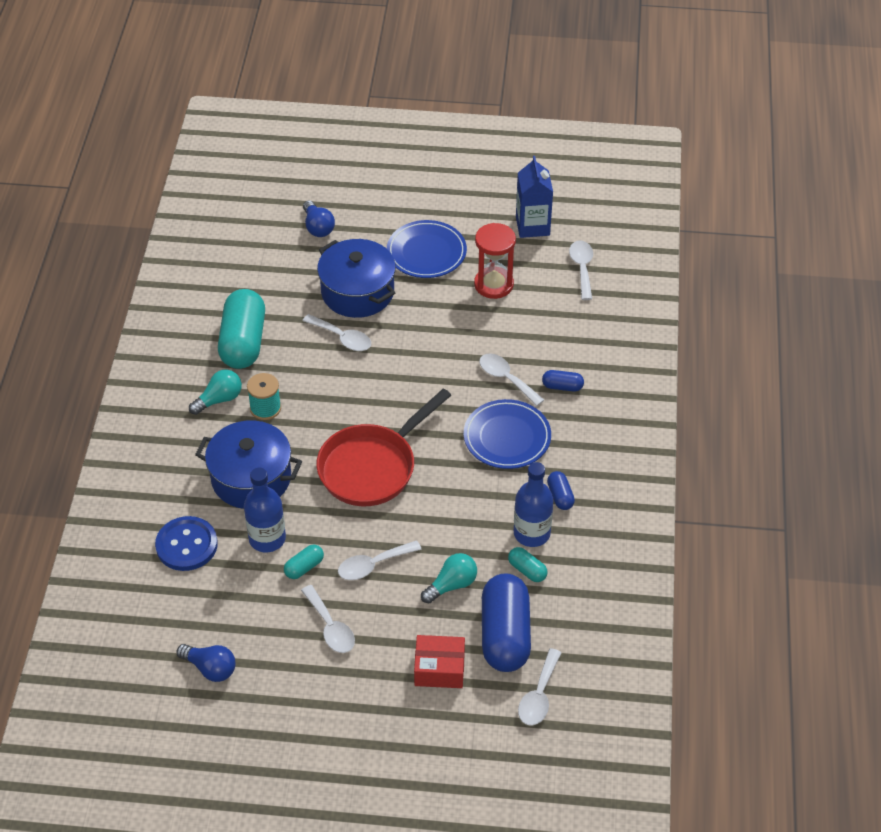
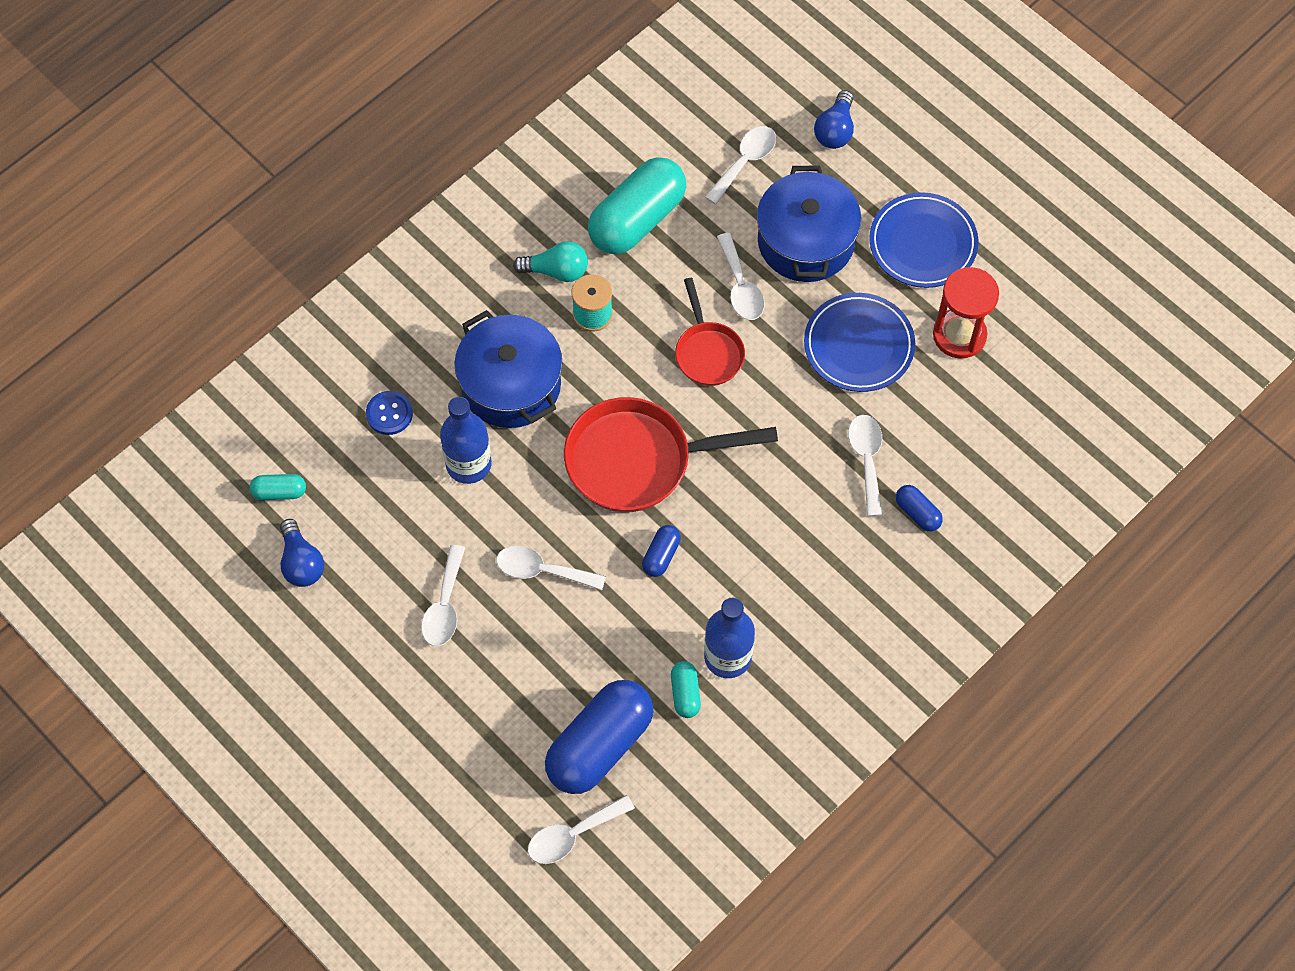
camera: 40 degrees right, 15 degrees up
(186, 545) = (389, 414): blue button -> blue button, size x0.62
(304, 567) = (476, 522): turquoise capsule -> turquoise capsule (279, 492)
(357, 384) = (708, 352): none -> red pan
(439, 669) = (505, 731): red box -> none
(452, 585) = (597, 651): turquoise light bulb -> none
(507, 437) = (803, 529): blue plate -> blue plate (858, 345)
(532, 226) = (1071, 291): blue carton -> none
(560, 496) = (795, 638): blue capsule -> blue capsule (661, 555)
(582, 268) = (1076, 384): white spoon -> white spoon (745, 162)

